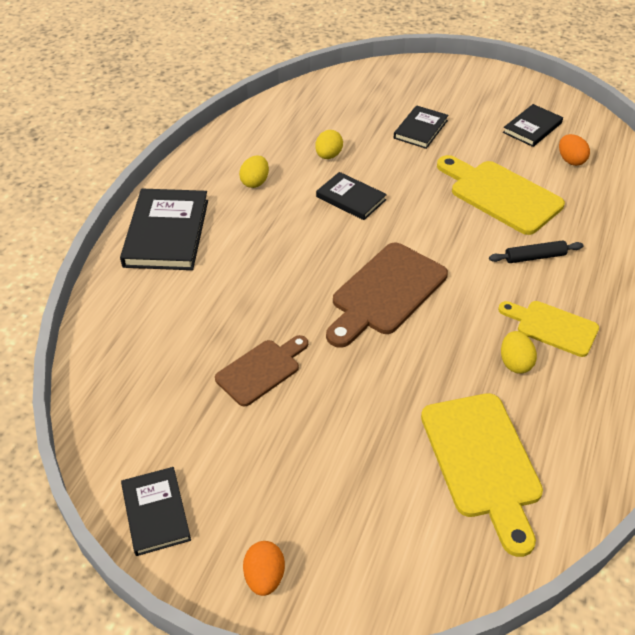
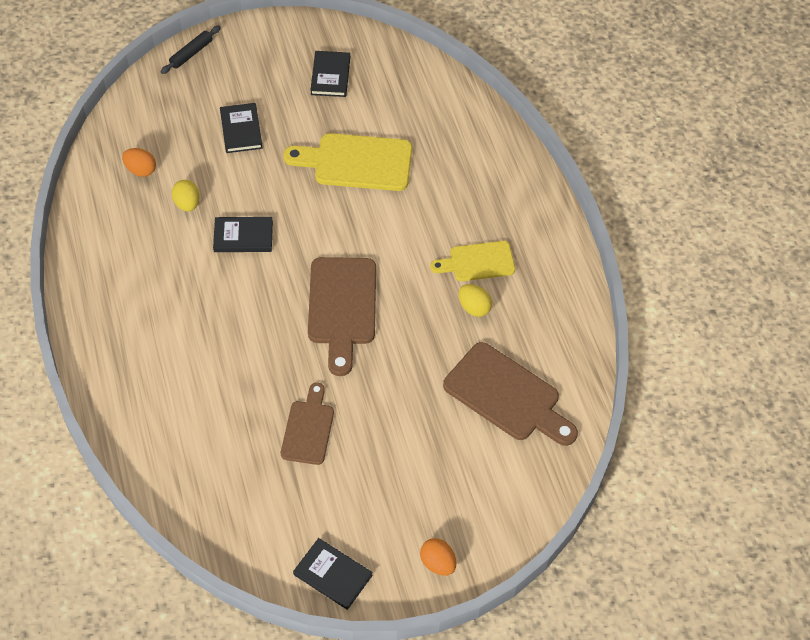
camera: 40 degrees left, 10 degrees up
(166, 233) = (122, 363): black book -> none
(255, 182) = (149, 268): yellow egg -> none
(482, 462) = (507, 395): yellow cutting board -> brown cutting board
(534, 257) = (423, 207): black rolling pin -> black rolling pin (191, 53)
(570, 160) = (384, 95): orange egg -> orange egg (141, 170)

